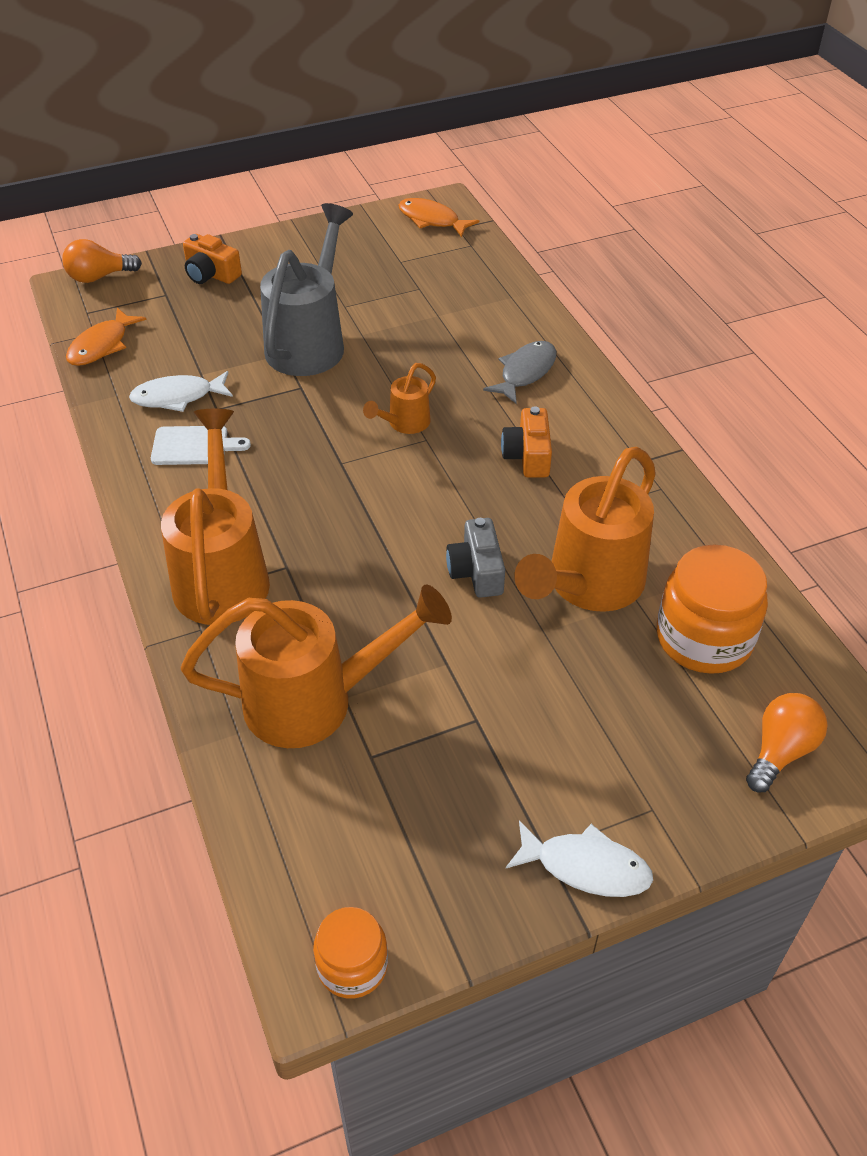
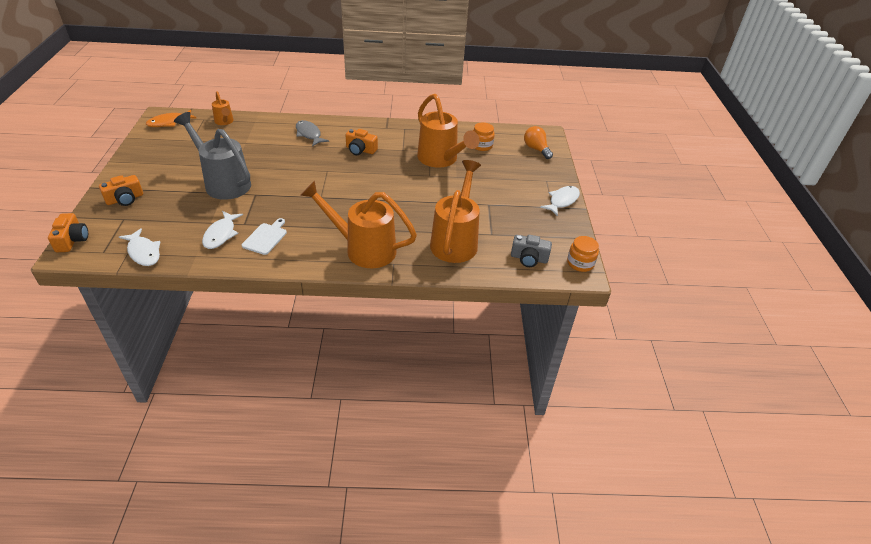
camera: 70 degrees left, 5 degrees down
(99, 277) = (72, 240): orange light bulb -> orange camera
(102, 345) = (143, 252): orange fish -> white fish
(405, 423) = (311, 173): orange watering can -> orange watering can (224, 122)
(476, 571) = (414, 181): grey camera -> grey camera (529, 258)
(704, 638) = (481, 146): orange jar -> orange jar, size x0.59

